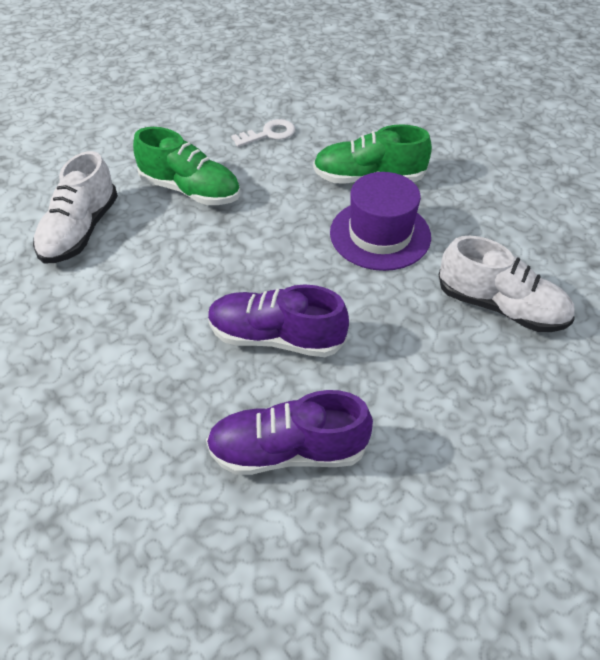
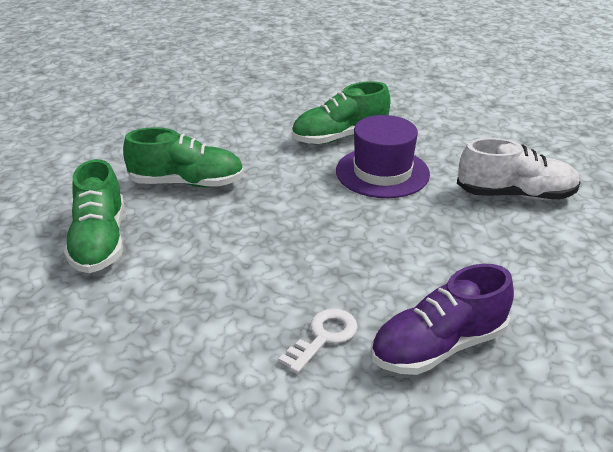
camera: 25 degrees left, 15 degrees down
(80, 231) = (100, 241): white shoe -> green shoe
(269, 134) = (227, 126): white key -> white key (324, 337)
(276, 337) = (358, 268): purple shoe -> none

